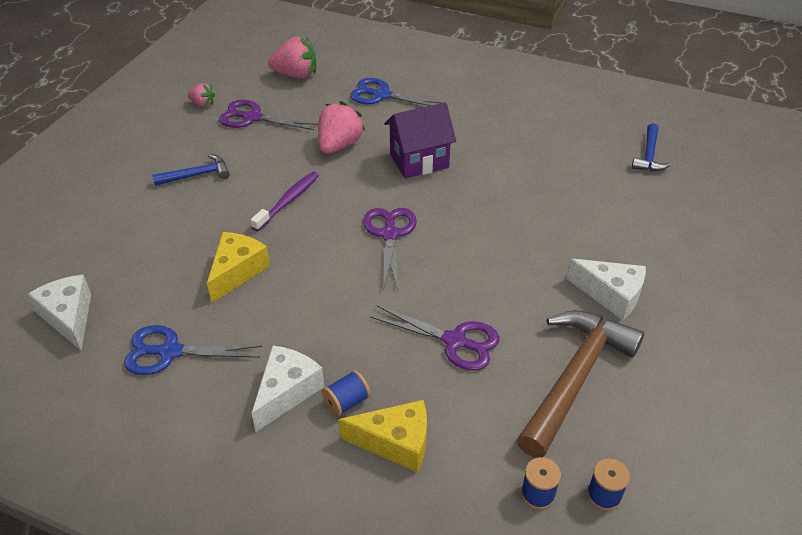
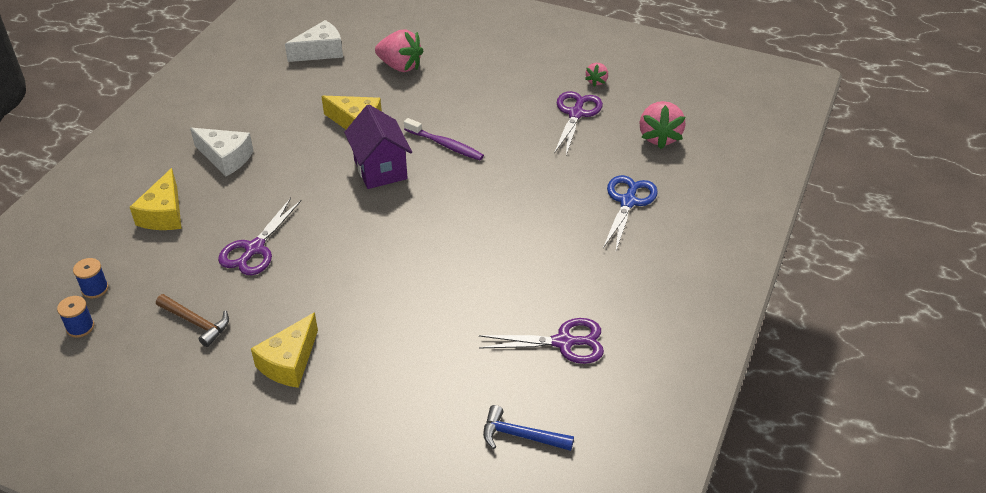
camera: 90 degrees right, 0 degrees up
(170, 352) = (278, 100): blue scissors -> none
(197, 175) = (484, 90): blue hammer -> none
(339, 145) = (532, 173): pink strawberry -> pink strawberry (400, 66)
(346, 402) = (208, 188): blue spool -> none
(390, 234) = (394, 209): purple scissors -> purple scissors (564, 342)
(419, 161) = (506, 230): purple house -> purple house (380, 169)
(575, 377) = (196, 323): brown hammer -> brown hammer, size x0.51
(611, 295) = (289, 362): white cheese -> yellow cheese

